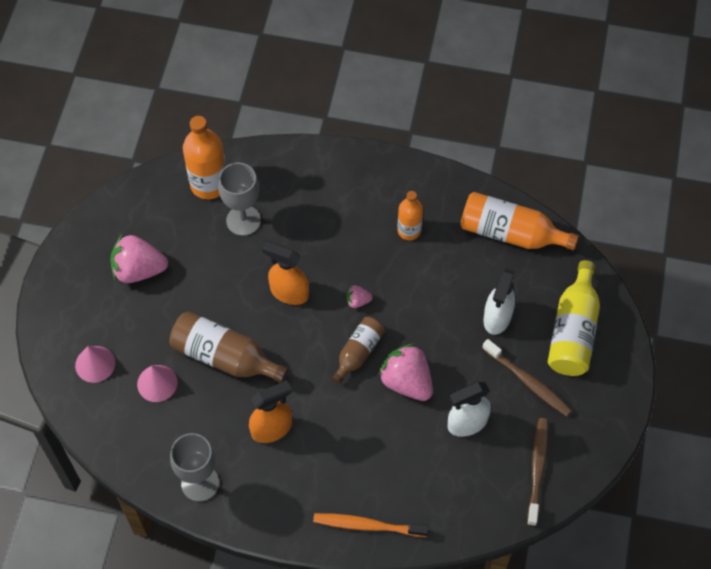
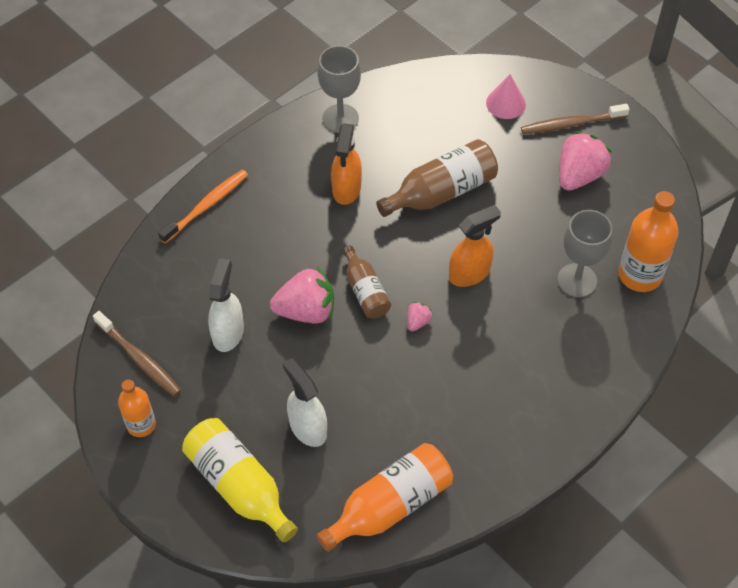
camera: 125 degrees right, 5 degrees down
(157, 383) = (454, 134): pink cone -> none
(409, 230) = (463, 413): orange bottle -> orange bottle (141, 425)
(528, 382) = (223, 408): brown toothbrush -> brown toothbrush (571, 124)

